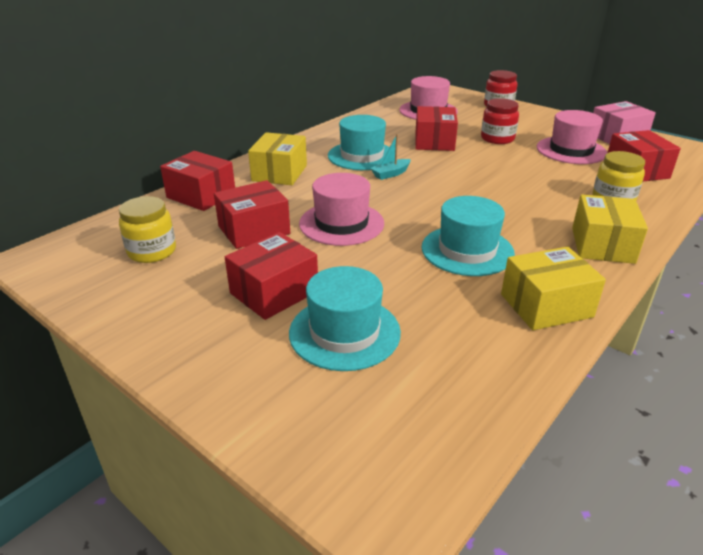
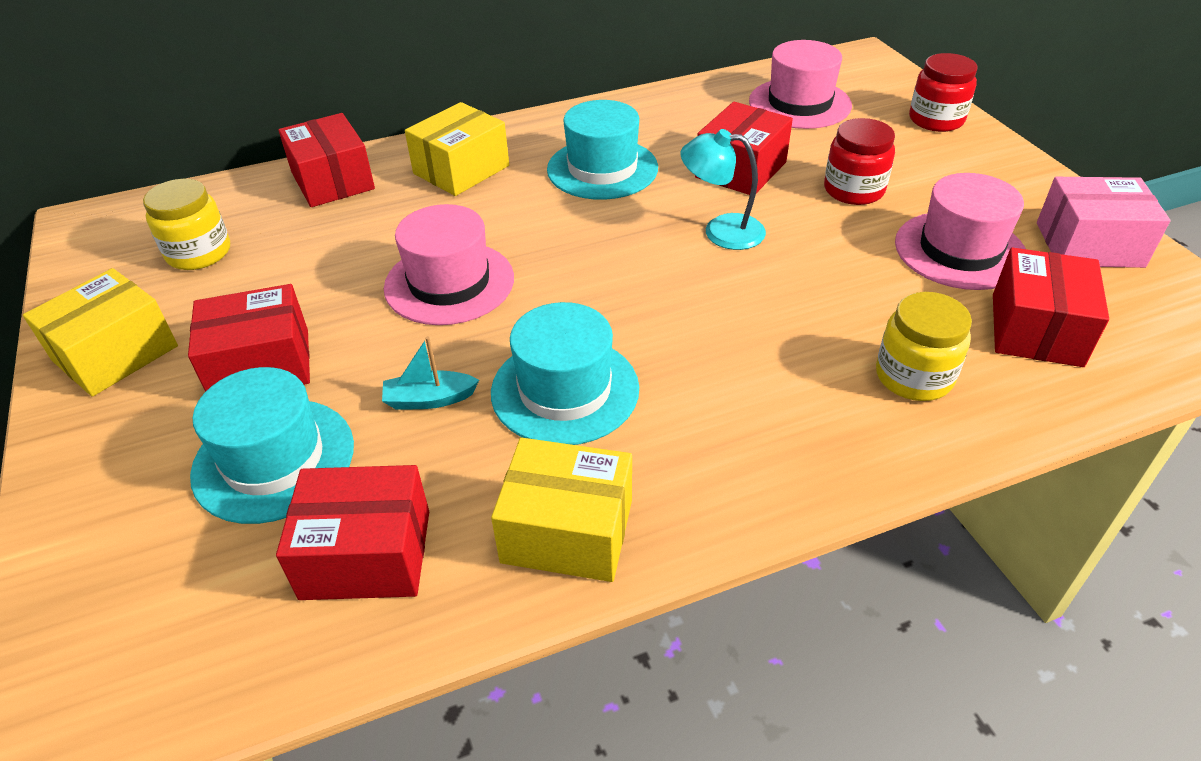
camera: 30 degrees right, 10 degrees up
(254, 230) = (336, 258): red box -> red box (366, 554)
(391, 174) = (608, 214): turquoise boat -> turquoise boat (429, 399)
(457, 167) = (721, 231): none -> turquoise lamp
(602, 245) = (784, 459): yellow box -> yellow box (115, 353)

